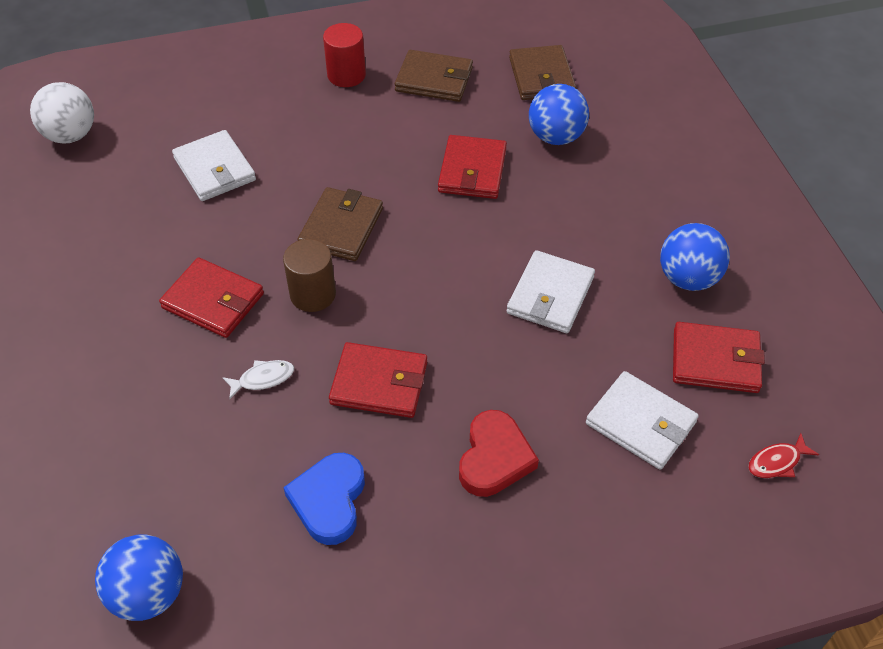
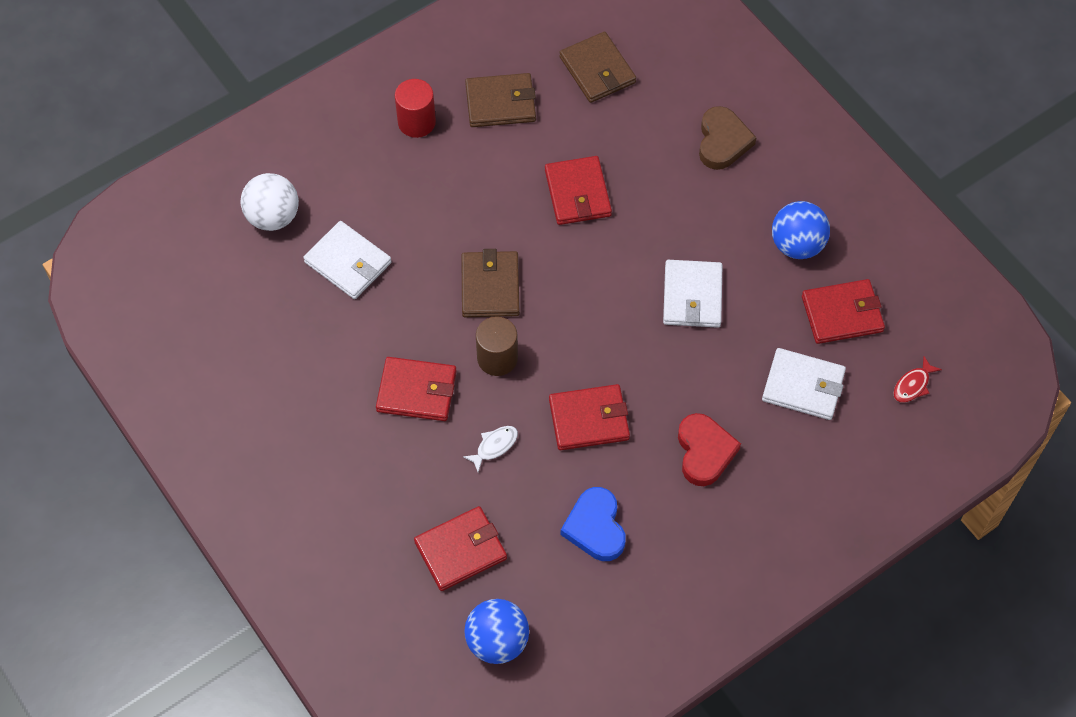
camera: 20 degrees left, 10 degrees up
(71, 135) = (193, 268): white ball -> white ball (273, 217)
(166, 476) = (460, 550): none -> red wallet
(556, 137) = (636, 134): blue ball -> none
(643, 165) = (722, 141): none -> brown heart

